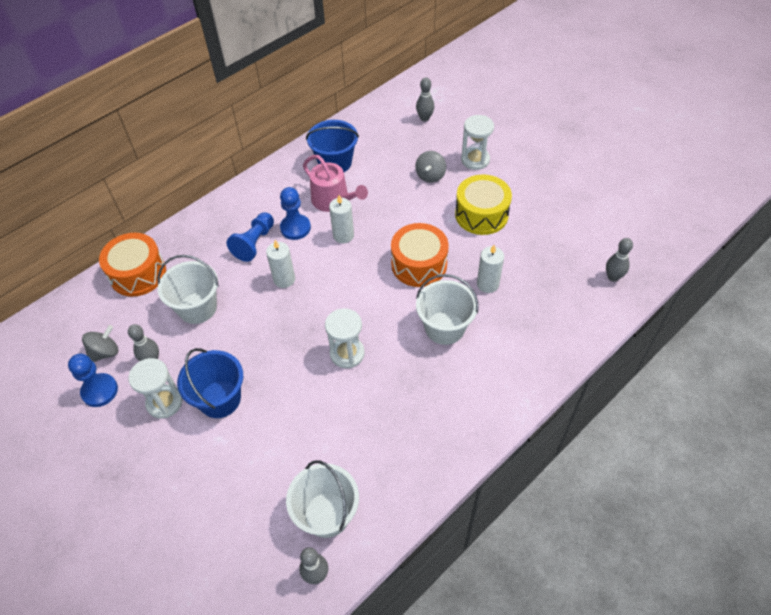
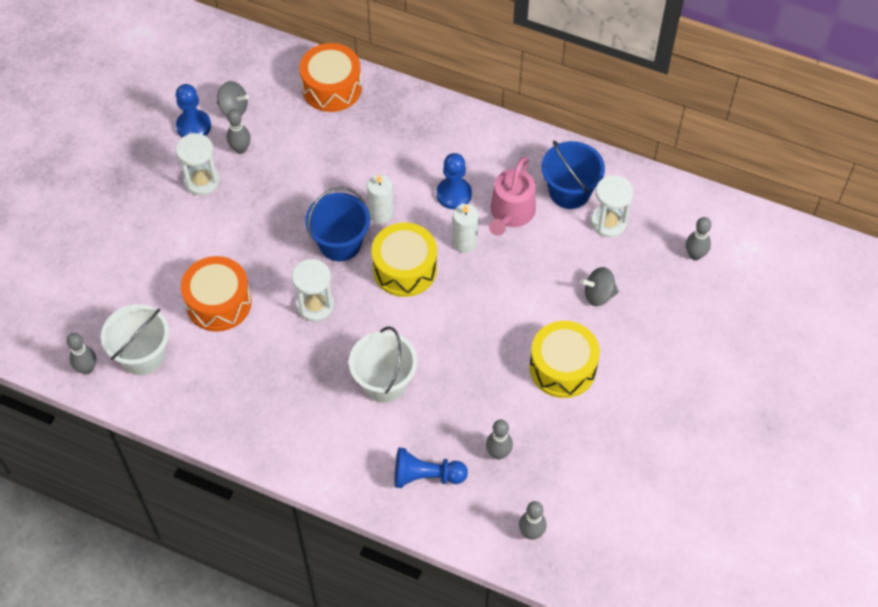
camera: 65 degrees right, 5 degrees up
(197, 308) = (314, 156): white bucket -> none
(220, 399) = (222, 222): blue bucket -> blue bucket (340, 243)
(254, 243) = (415, 167): blue pawn -> blue pawn (426, 476)
(345, 280) = (404, 269): none -> yellow drum
(419, 264) = (458, 329): orange drum -> orange drum (218, 302)
(475, 160) = (650, 333): white hourglass -> white hourglass (608, 222)
(487, 284) = (461, 405): white candle -> none
(538, 275) = (498, 453): none -> grey bowling pin

